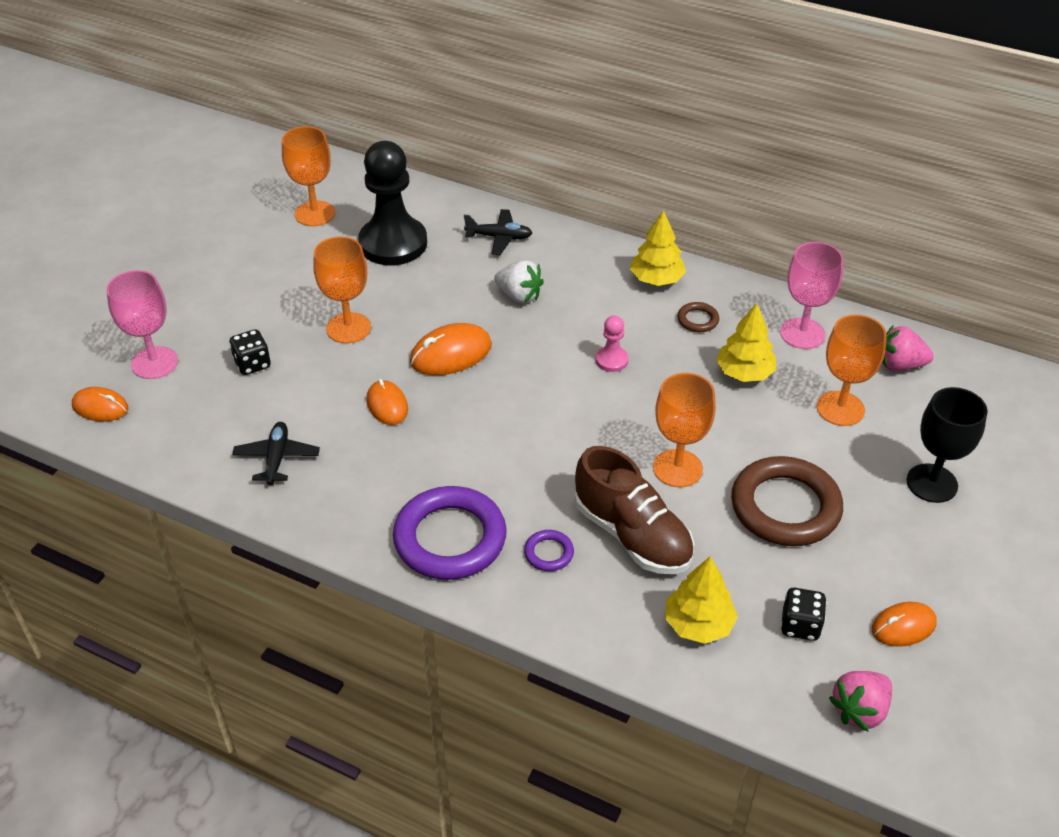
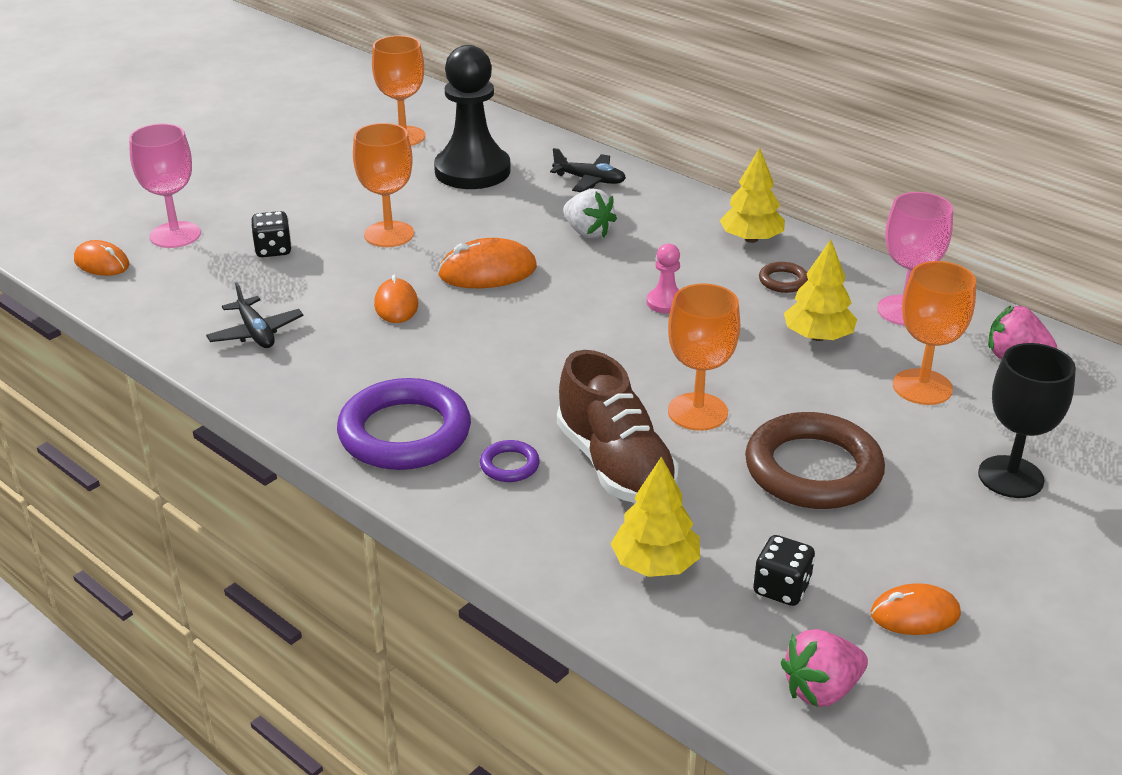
camera: 15 degrees right, 10 degrees down
(277, 458) = (256, 332): black plane -> black plane turned 135 degrees clockwise

